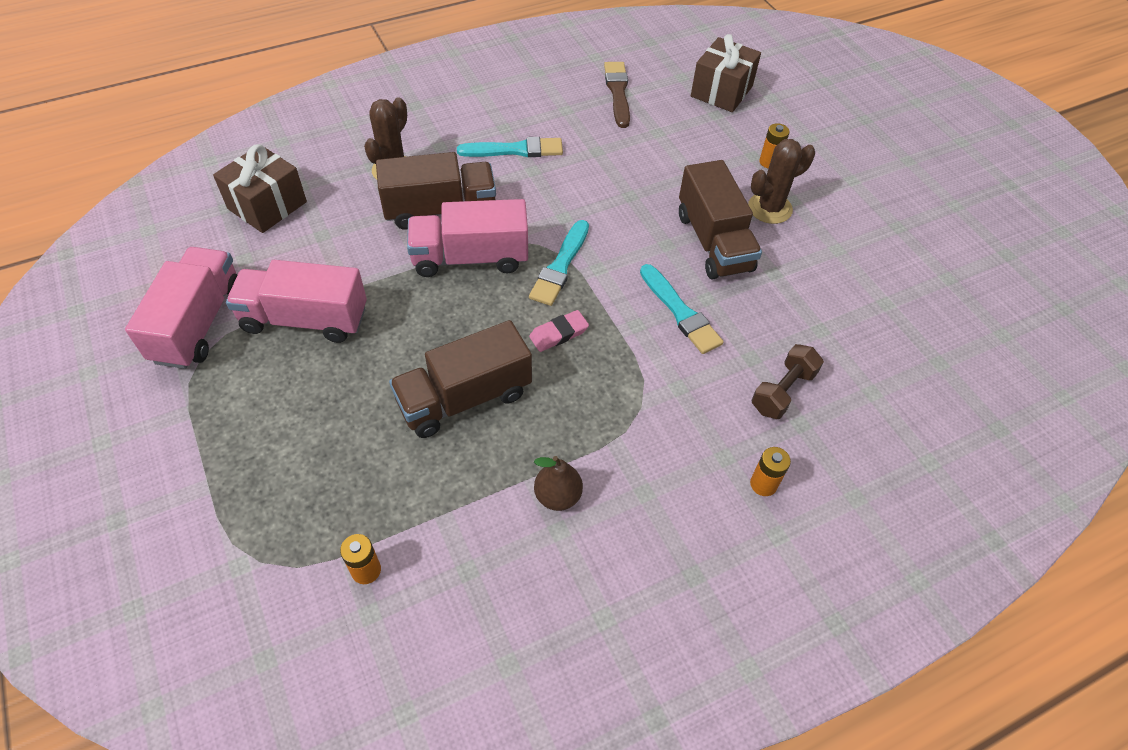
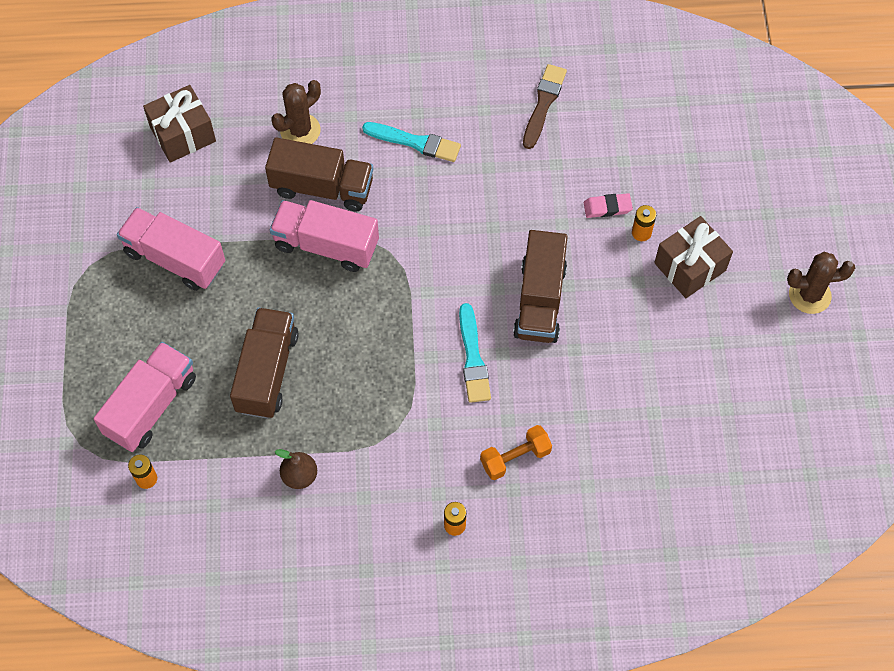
camera: 25 degrees right, 10 degrees up
(199, 323) = (96, 234): pink truck -> pink truck (151, 406)
(464, 398) = (267, 372): brown truck -> brown truck turned 105 degrees clockwise
(558, 333) = (364, 342): pink eraser -> pink eraser (607, 207)
(560, 266) = (396, 279): turquoise brush -> none
(721, 91) = (645, 134): brown gift -> brown gift (690, 266)
(770, 208) = (611, 283): brown cactus -> brown cactus (809, 295)
(782, 391) = (515, 458): brown dumbbell -> orange dumbbell

